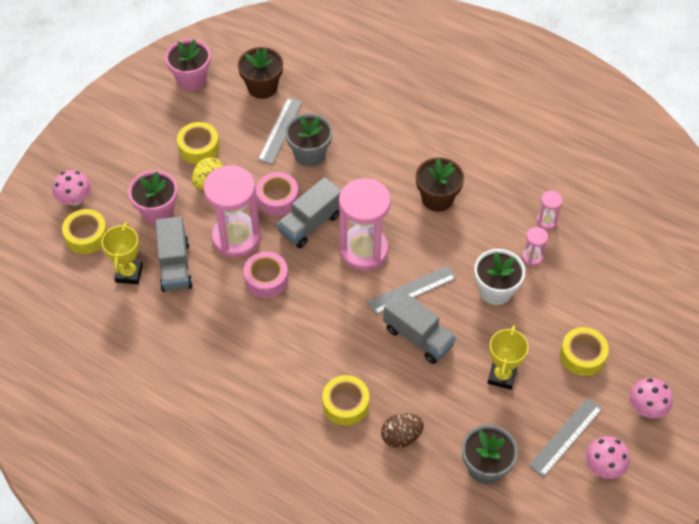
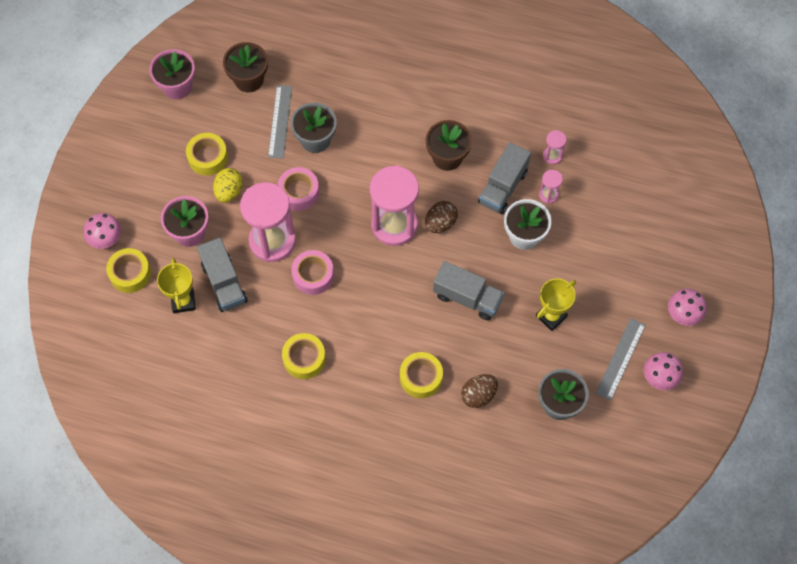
camera: 15 degrees left, 10 degrees up
(310, 224) = (337, 210): grey truck -> grey truck (503, 187)
(411, 259) = (440, 223): none -> brown egg
(412, 290) = (449, 253): grey ruler -> none
(502, 376) = (551, 316): yellow trophy -> yellow trophy turned 45 degrees clockwise
(582, 355) = (616, 279): yellow tape -> yellow tape (304, 359)

